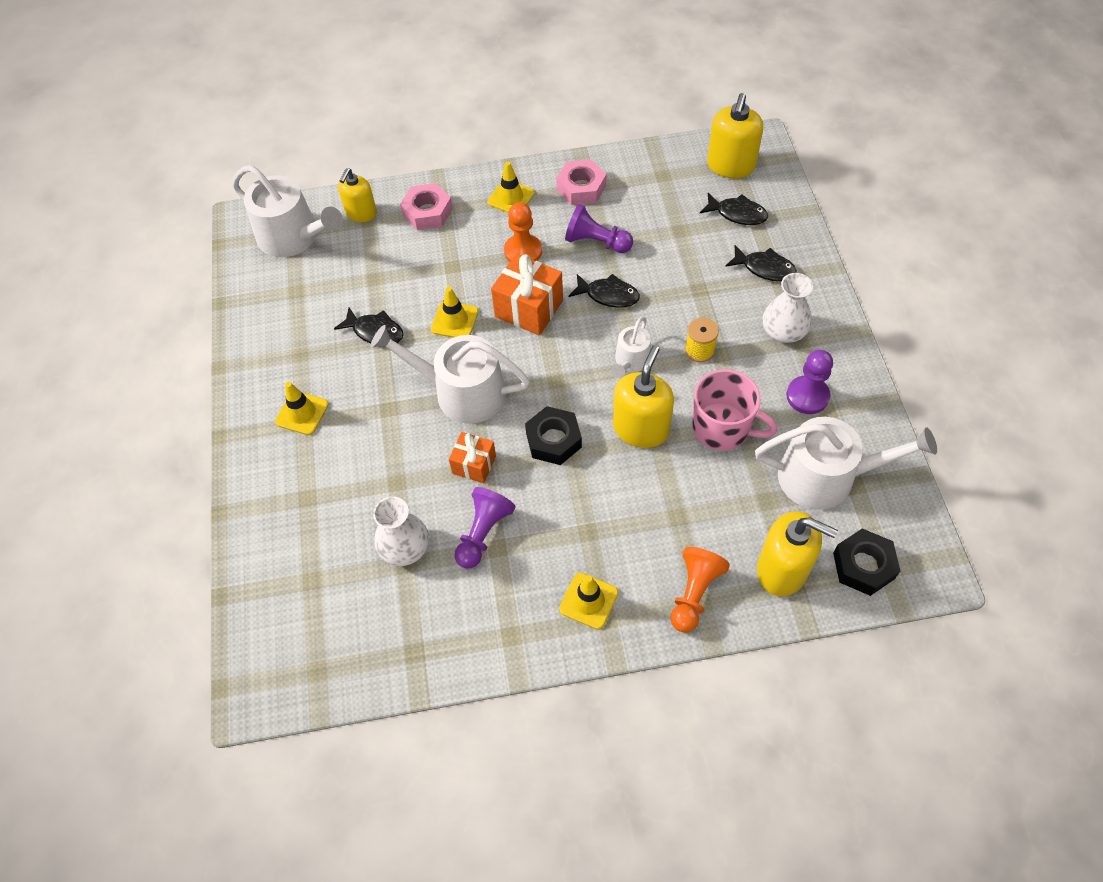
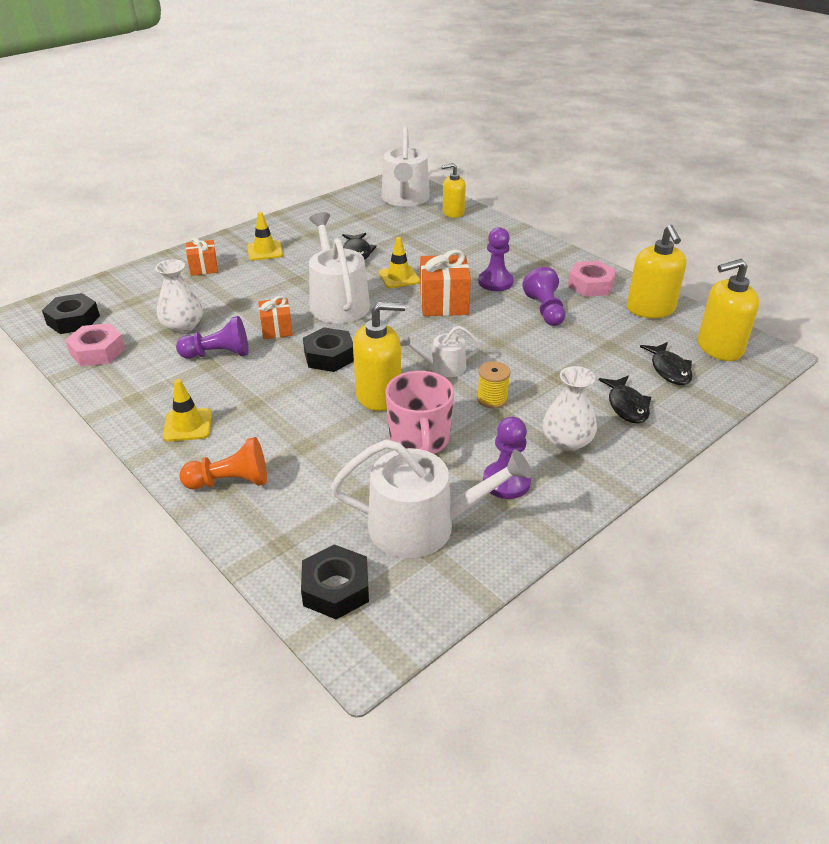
camera: 55 degrees right, 20 degrees down
(292, 486) = (204, 268): none -> orange gift
(308, 655) = (73, 320): none -> black nut
(427, 212) = (484, 234): pink nut -> pink nut (97, 351)
(511, 198) = (540, 260): yellow traffic cone -> none
(523, 251) = (495, 282): orange pawn -> purple pawn
(608, 295) = (498, 333): black fish -> none
(782, 569) = (292, 530): yellow soap dispenser -> yellow soap dispenser (650, 309)
(826, 476) = (422, 525): white watering can -> white watering can turned 60 degrees counterclockwise

